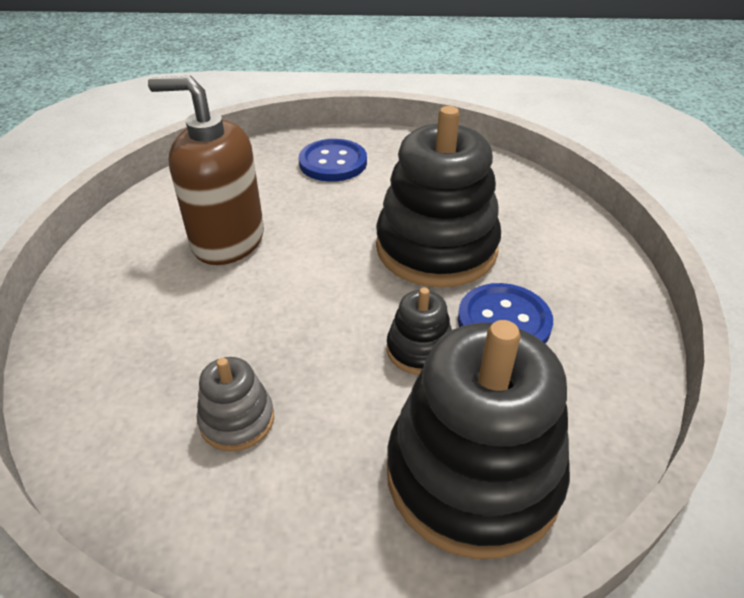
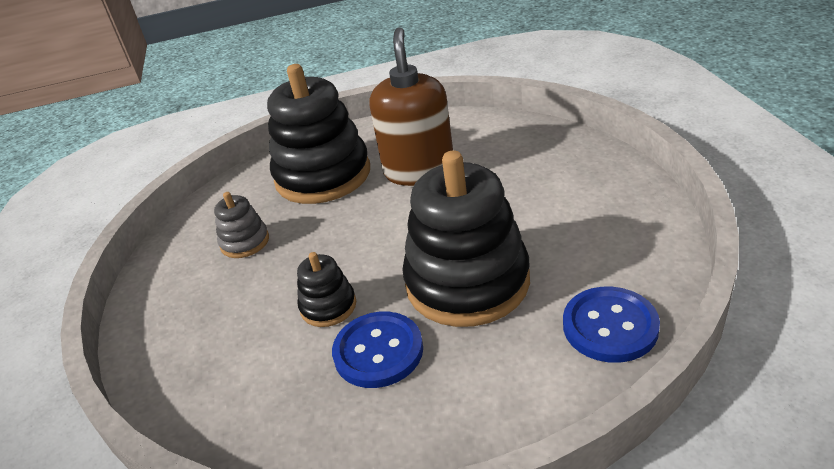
camera: 80 degrees right, 5 degrees down
(333, 163) = (569, 180): blue button -> blue button (610, 326)
(473, 475) = (211, 365): black stacking toy -> black stacking toy (323, 175)

